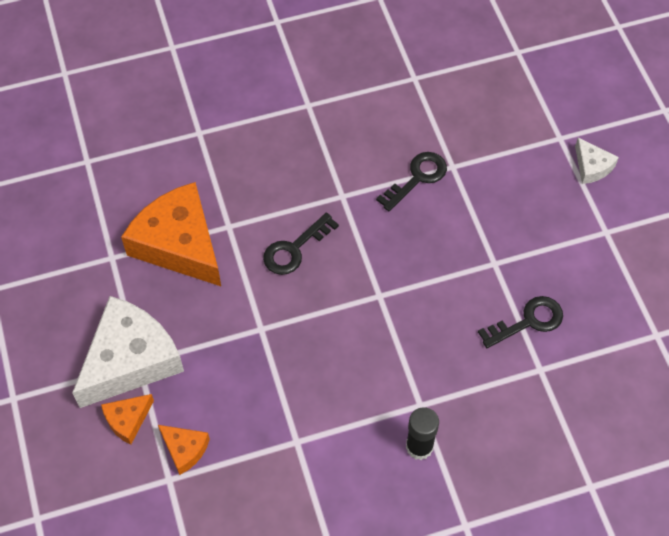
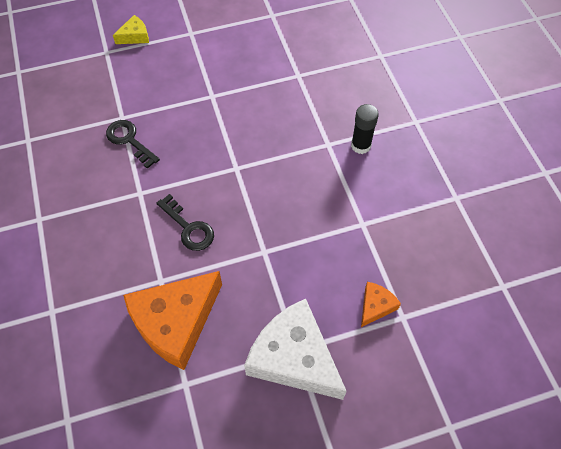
camera: 90 degrees left, 0 degrees up
(127, 420) = (352, 355): orange cheese -> none
(528, 321) = (261, 79): black key -> none
(592, 167) = (135, 36): white cheese -> yellow cheese

